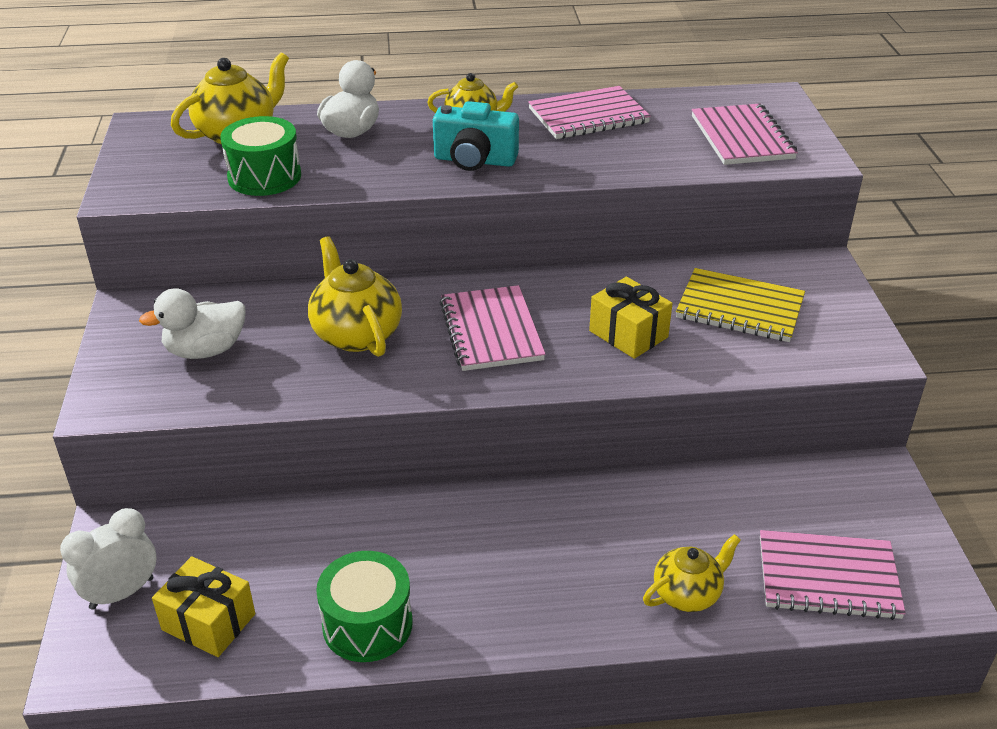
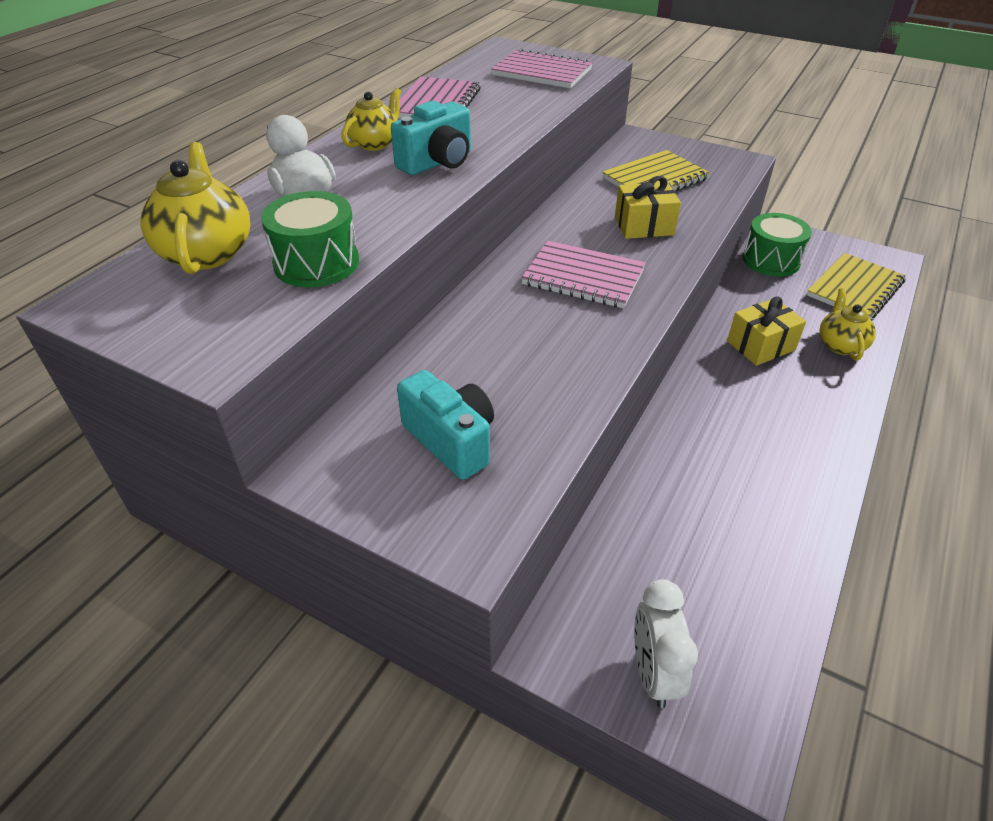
camera: 55 degrees left, 5 degrees up
(205, 350) = (451, 440): white duck -> turquoise camera
(208, 622) = (731, 615): yellow gift -> yellow gift (760, 345)
(356, 334) = (520, 342): yellow teapot -> none
(367, 624) = (789, 510): green drum -> green drum (771, 260)
(828, 577) = (855, 289): pink notebook -> yellow notebook

